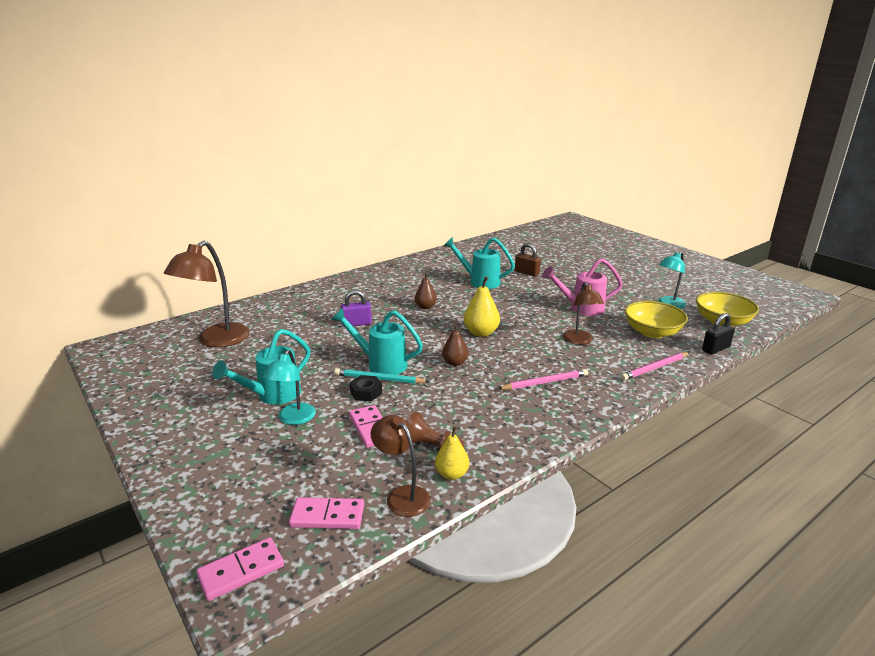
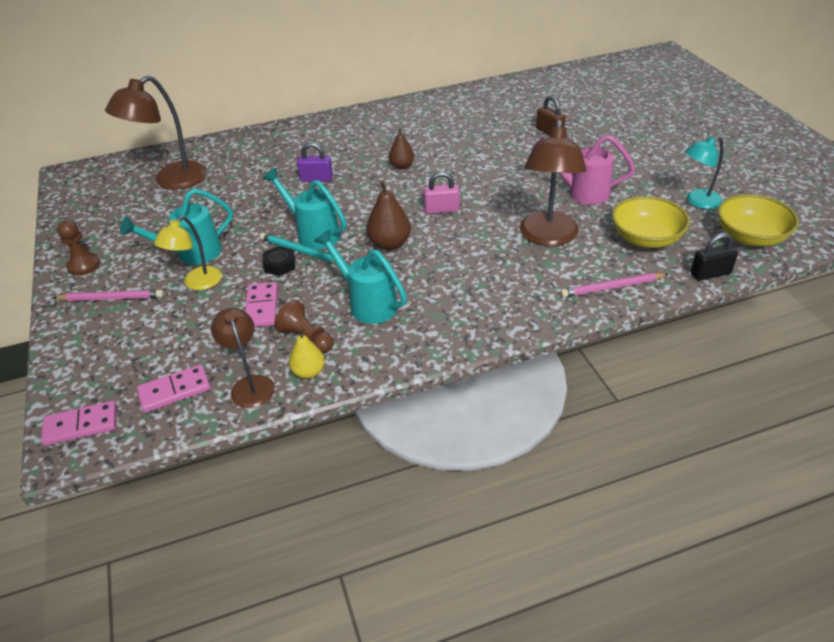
camera: 20 degrees right, 15 degrees up
(161, 422) = (84, 265): none -> brown pawn
(293, 419) = (197, 283): turquoise lamp -> yellow lamp
(327, 516) = (175, 391): pink domino -> pink domino turned 45 degrees counterclockwise
(455, 363) = (389, 244): brown pear -> brown pear, size x1.51
(479, 281) = (484, 139): turquoise watering can -> turquoise watering can (367, 303)
(481, 333) = (441, 209): yellow pear -> pink padlock
(545, 382) = (471, 285): pink pencil -> pink pencil (111, 298)
(580, 341) = (548, 237): brown lamp -> brown lamp, size x1.65

